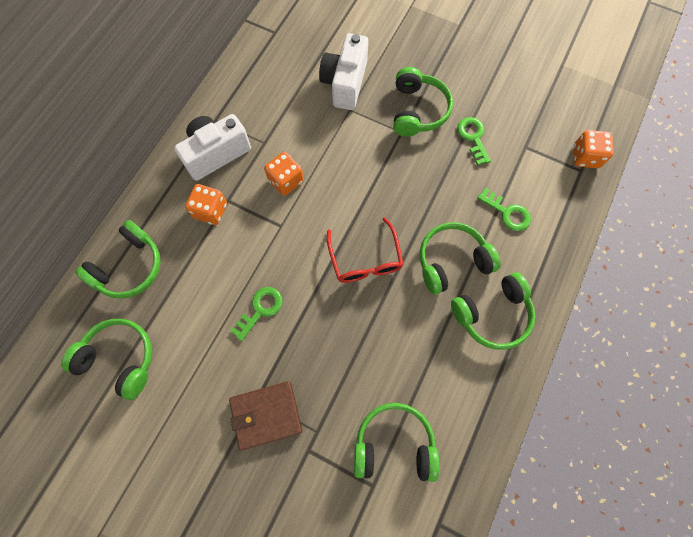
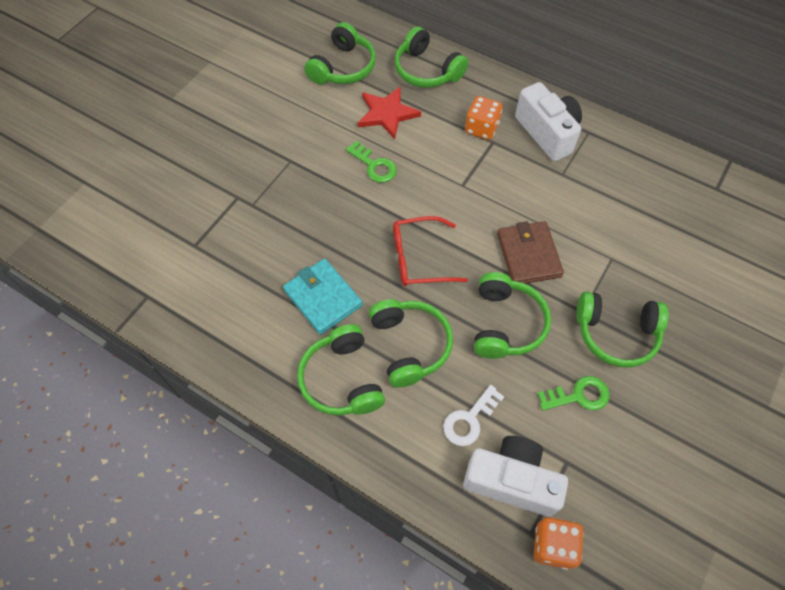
camera: 95 degrees right, 10 degrees down
(191, 303) = (387, 114): none -> red star
(266, 415) = (275, 167): brown wallet -> brown wallet (528, 255)
(286, 181) = (515, 191): orange dice -> none
(345, 83) = (650, 256): white camera -> white camera (511, 480)
(394, 444) = (226, 266): green headphones -> green headphones (506, 324)
(417, 341) = (323, 298): none -> turquoise wallet
(507, 212) = (470, 419): green key -> white key

